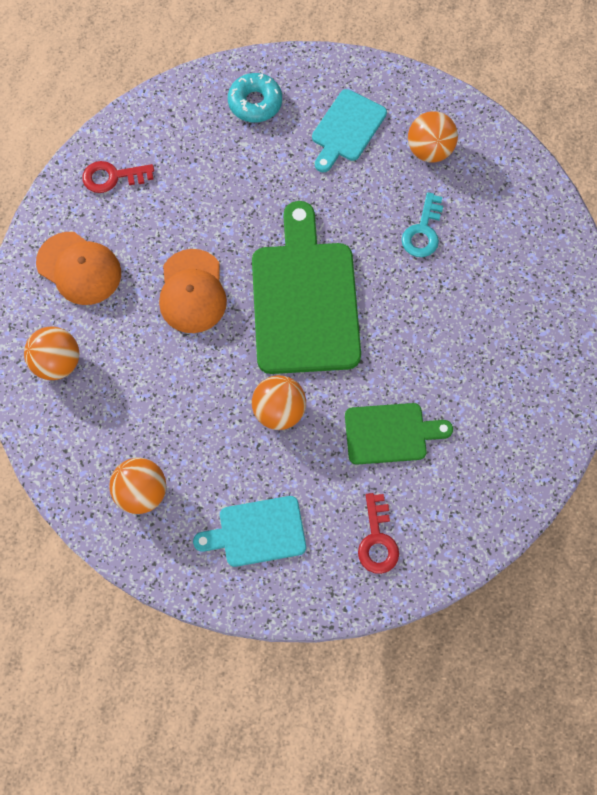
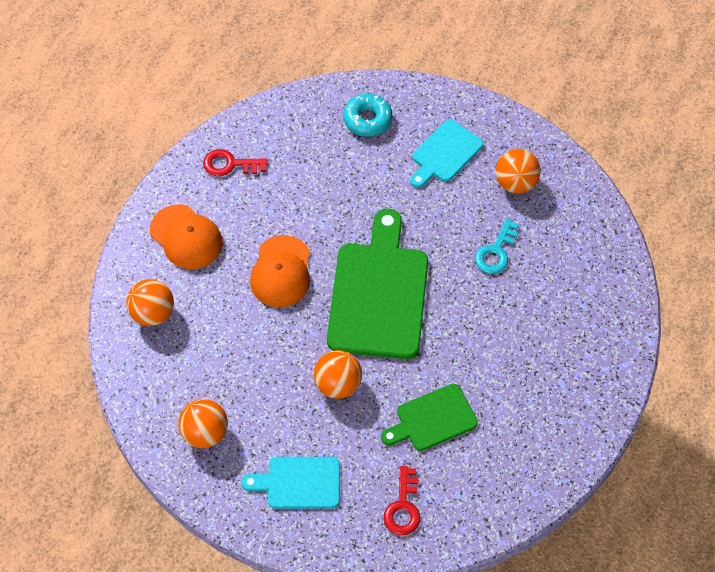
camera: 10 degrees right, 10 degrees down
(390, 433) = (432, 419): green cutting board -> green cutting board turned 150 degrees clockwise

